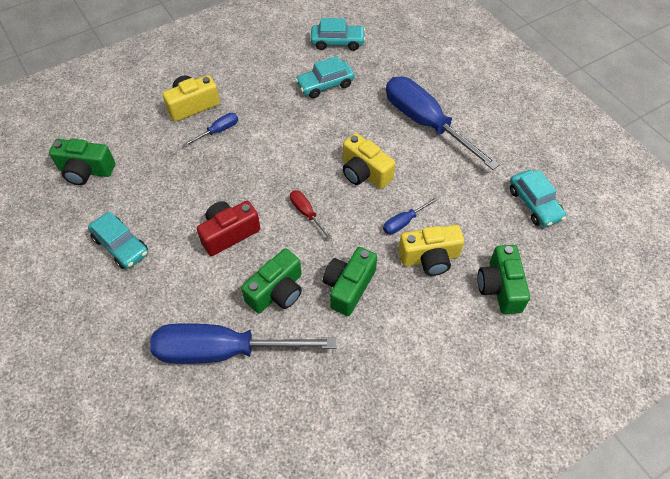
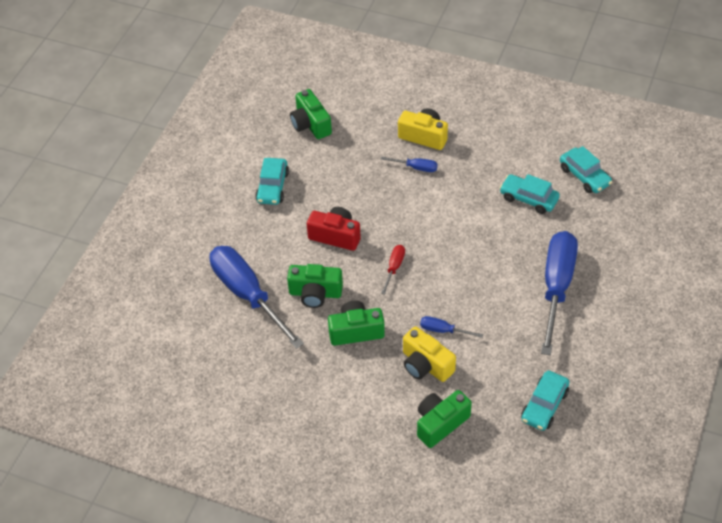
camera: 55 degrees right, 5 degrees down
(364, 172) = (465, 278): yellow camera -> none

